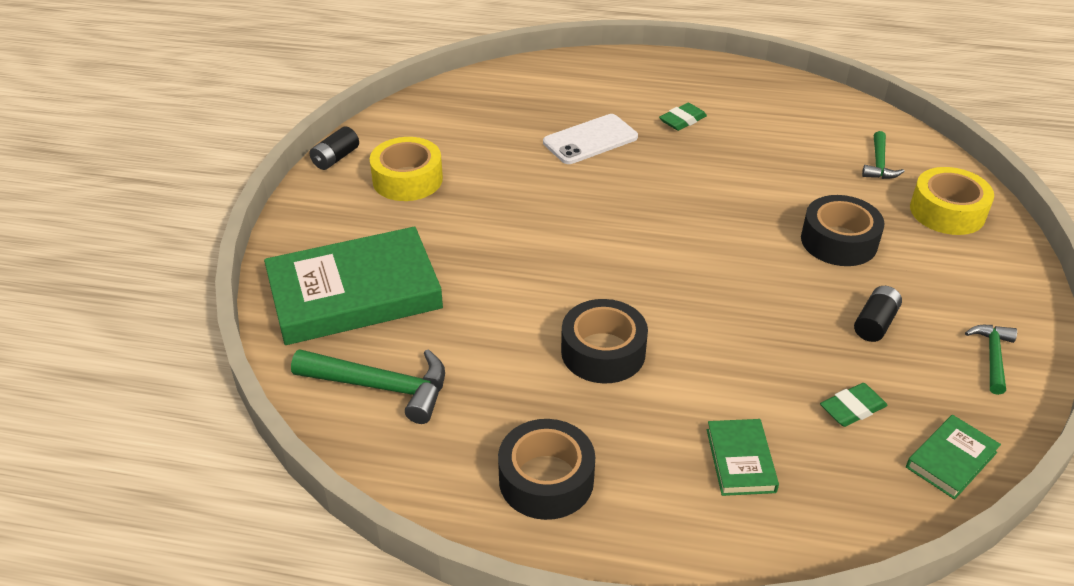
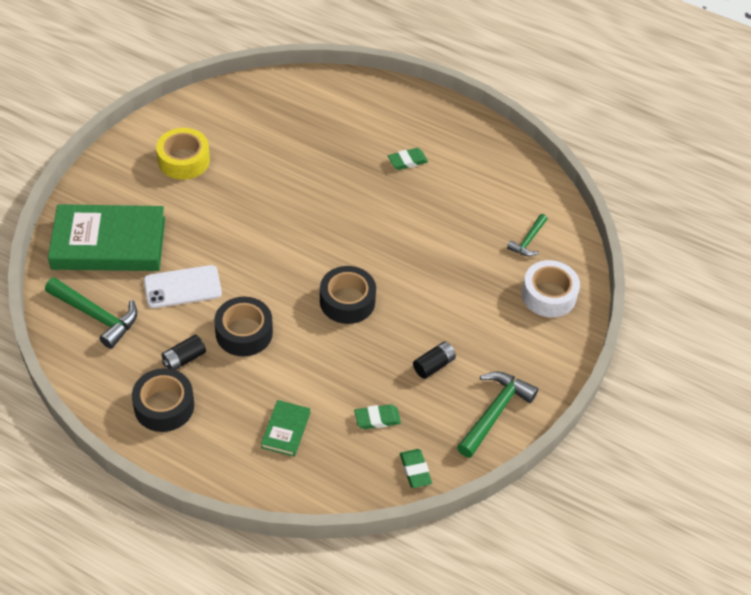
camera: 15 degrees right, 10 degrees up
(335, 158) = (143, 128): black battery -> black battery (184, 359)
(590, 140) = (329, 161): white phone -> white phone (182, 287)
(839, 241) = (453, 296): black tape -> black tape (347, 301)
(947, 211) = (548, 295): yellow tape -> white tape
(951, 460) = (415, 470): green book -> green eraser
(992, 356) = (494, 412): green hammer -> green hammer, size x1.69

